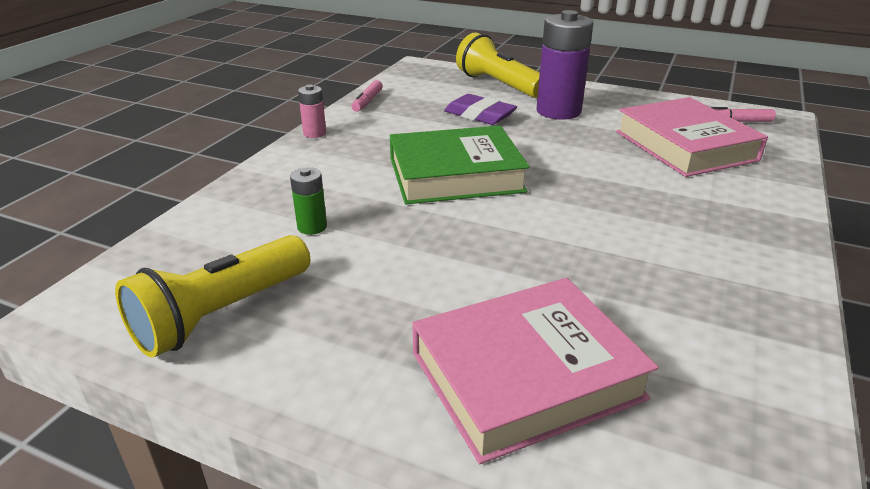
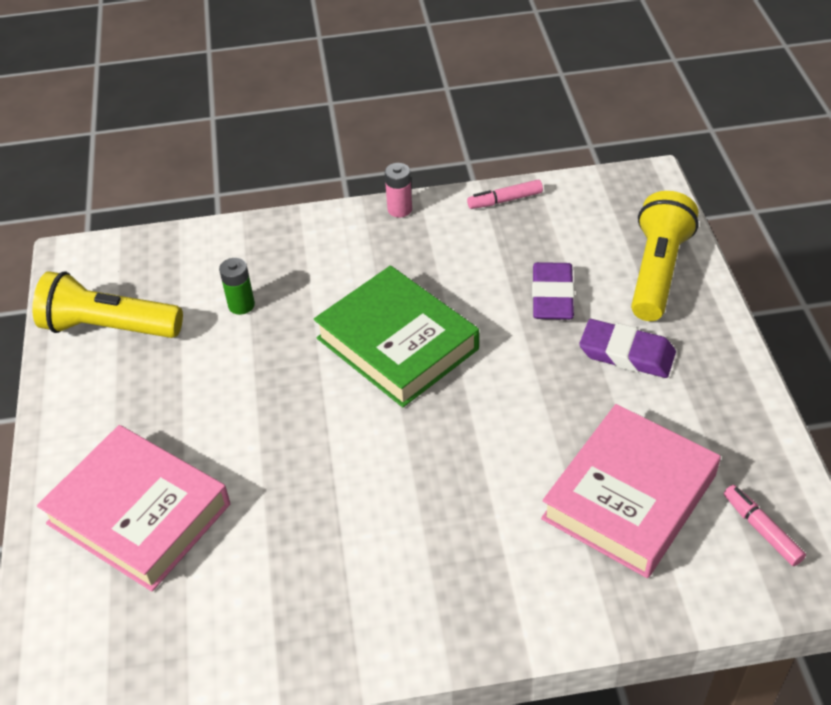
camera: 60 degrees right, 15 degrees up
(558, 111) = (626, 353): purple battery -> purple eraser

